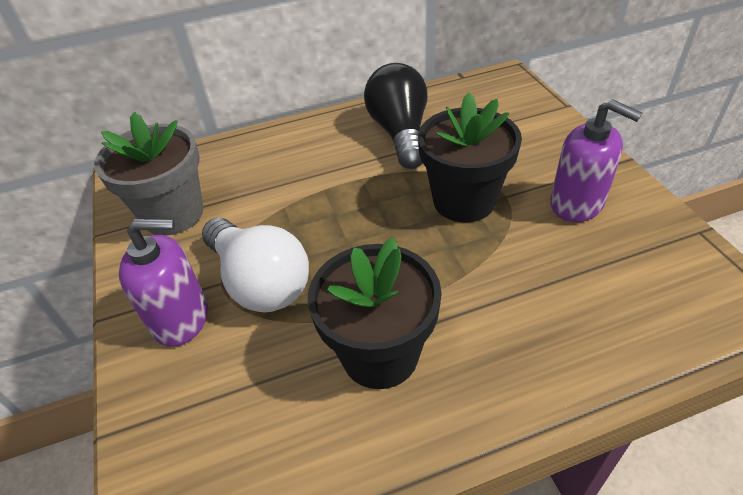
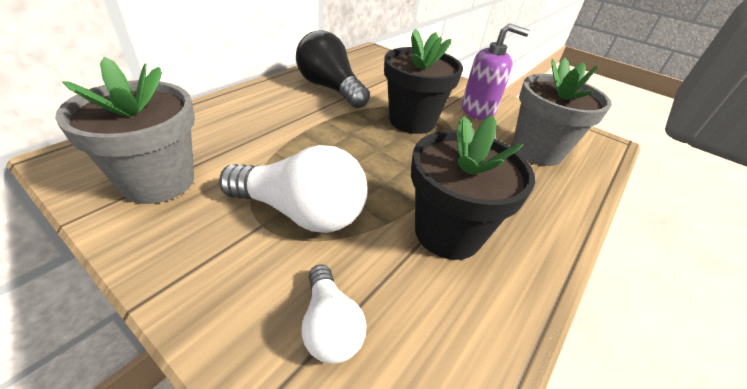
camera: 40 degrees left, 5 degrees down
(181, 318) = (243, 269): purple soap dispenser -> none
(207, 393) = (329, 325): none -> white light bulb
(607, 290) = (537, 151): none -> grey flower pot

